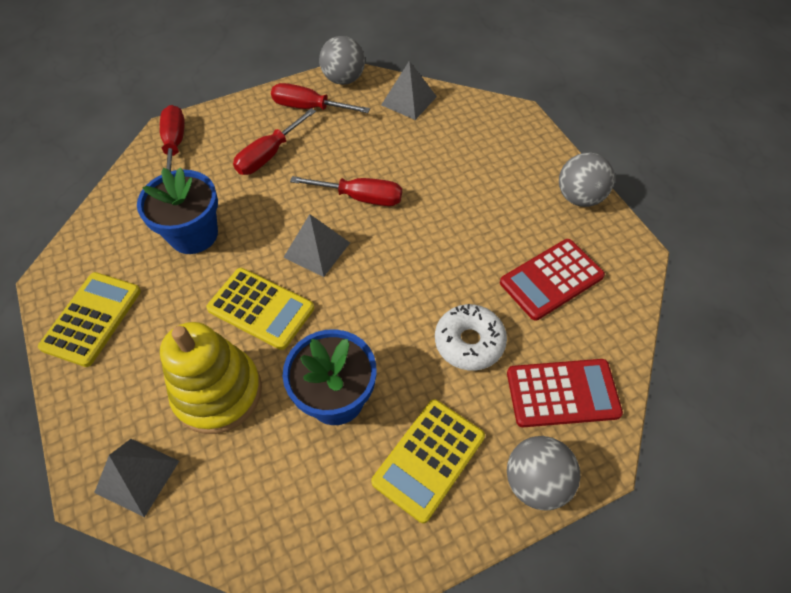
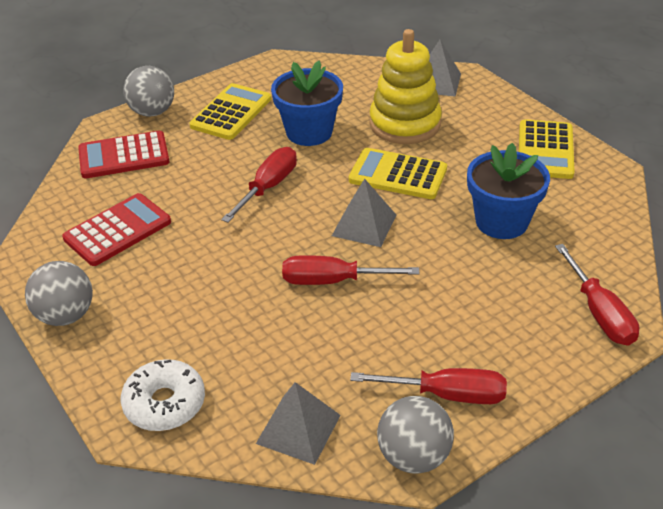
camera: 170 degrees right, 15 degrees down
(269, 155) = (468, 316): red screwdriver -> red screwdriver (268, 187)
(469, 342) = (201, 176): white donut -> white donut (165, 403)

